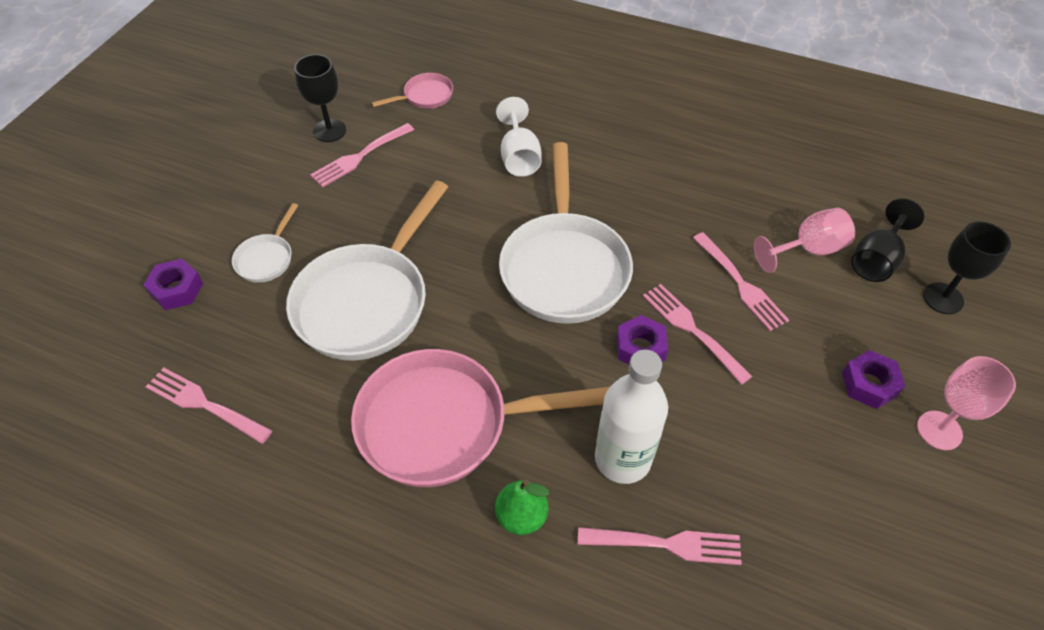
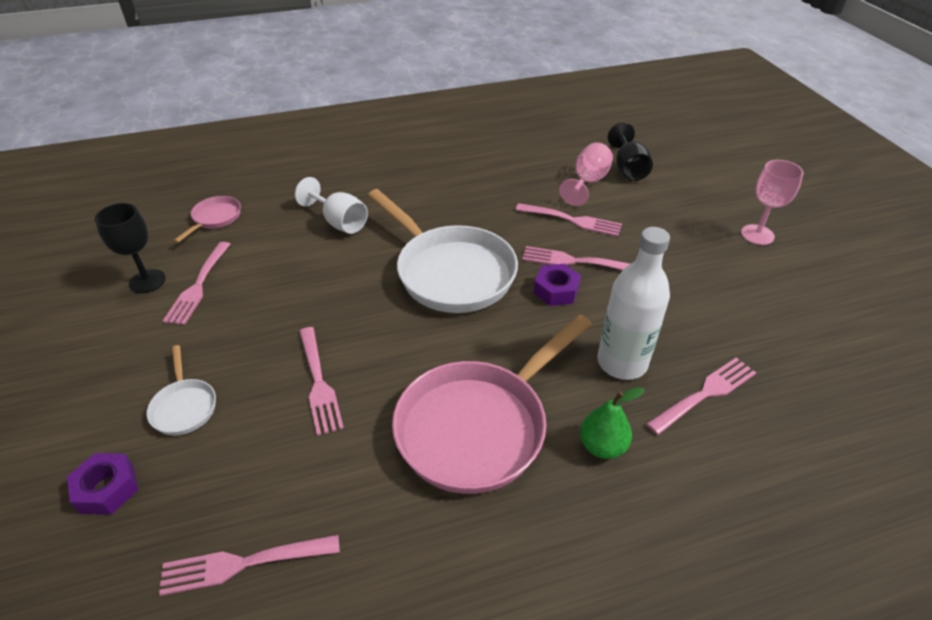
camera: 40 degrees left, 10 degrees down
(366, 301) = (318, 383): white pan -> pink fork
(869, 384) = (699, 233): purple nut -> none
(943, 298) = (682, 170): black goblet -> none

